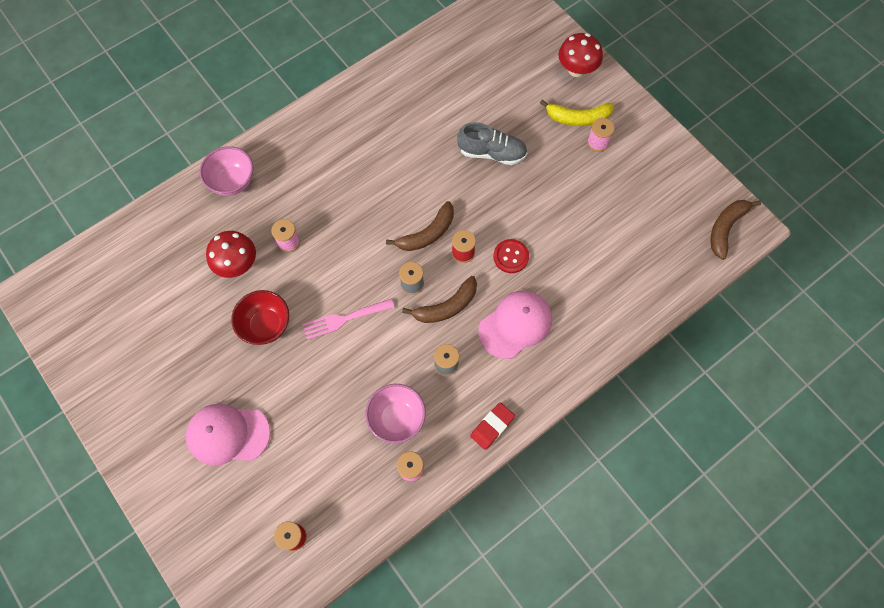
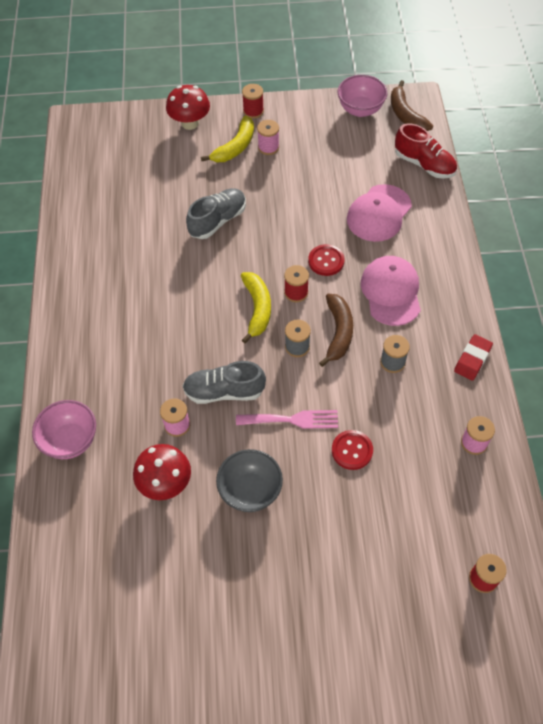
camera: 55 degrees left, 10 degrees down
(228, 434) = (342, 586): pink cap -> pink cap (379, 213)
(266, 325) = (250, 491): red bowl -> grey bowl
(337, 256) = (224, 391): none -> grey shoe
(344, 319) = (292, 420): pink fork -> pink fork turned 105 degrees counterclockwise
(344, 378) = (352, 450): none -> red button
(397, 418) = (419, 428): pink bowl -> pink bowl (360, 110)
(427, 234) = (257, 309): brown banana -> yellow banana
(492, 426) = (472, 359): red eraser -> red eraser turned 45 degrees clockwise
(628, 107) = (253, 111): none -> red spool
(677, 276) = (424, 164): none -> red shoe

